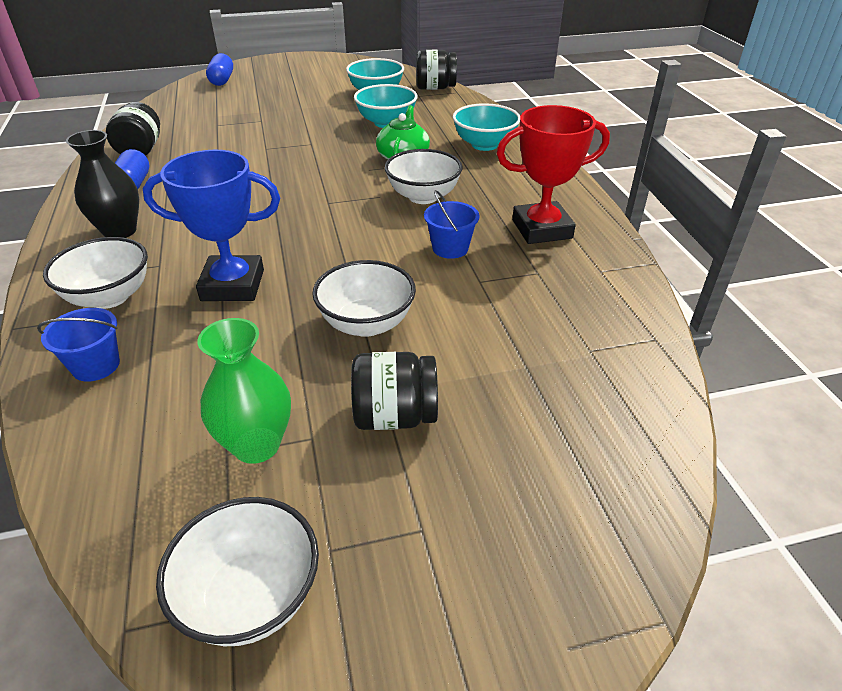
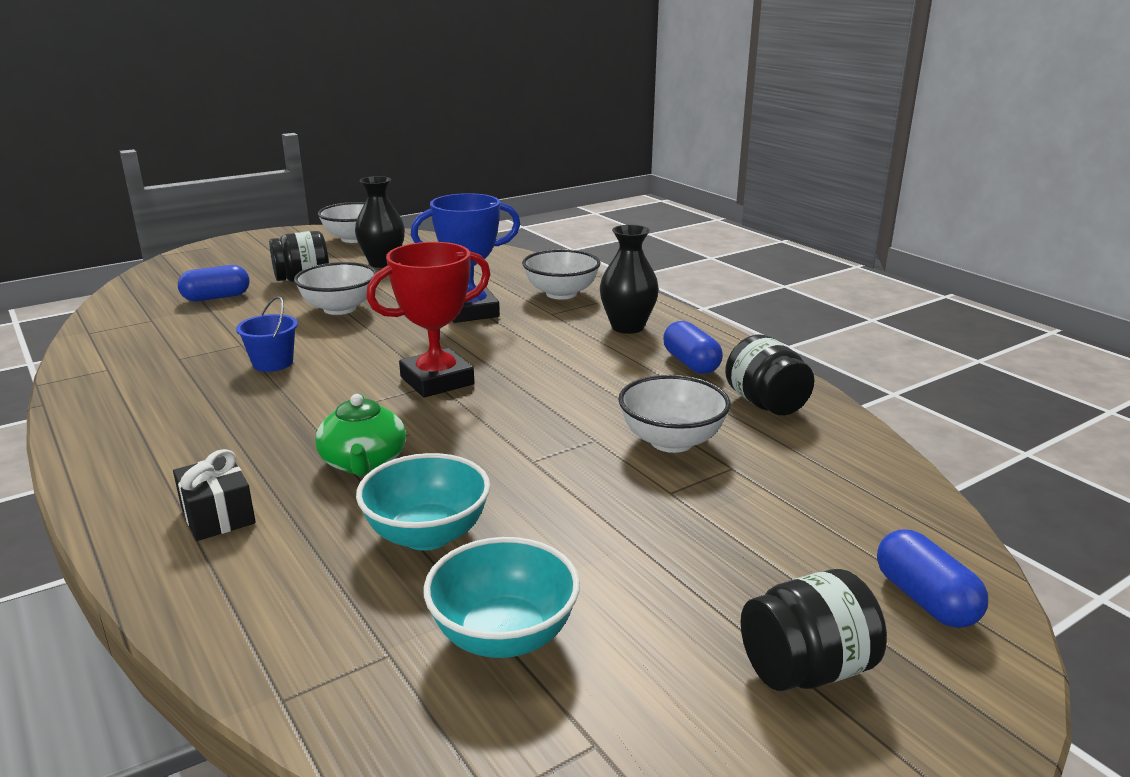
camera: 160 degrees right, 15 degrees down
(96, 365) = (517, 270): blue bucket -> none
(256, 445) = (383, 263): green vase -> black vase
(423, 196) = (315, 409): white bowl -> white bowl (671, 441)
(435, 88) = (349, 705): black jar -> black jar (806, 669)
(484, 145) = (218, 515): turquoise bowl -> black gift
(518, 389) = (216, 297): none -> blue capsule
(542, 229) = (158, 396): red trophy -> red trophy (437, 381)

